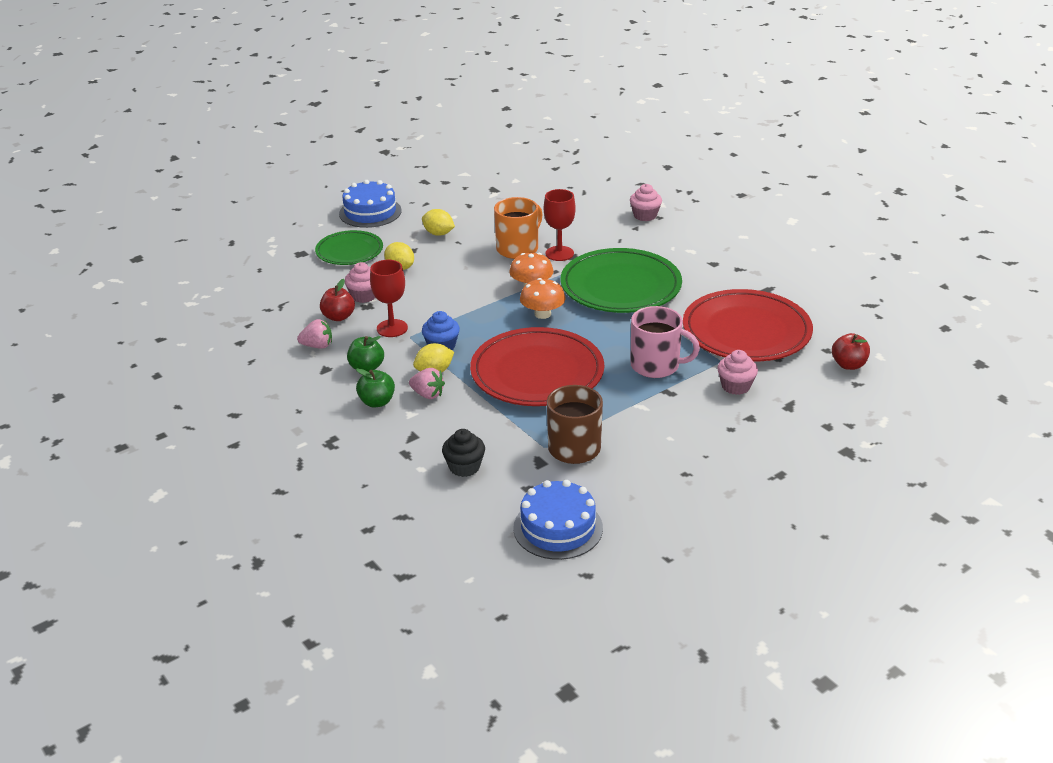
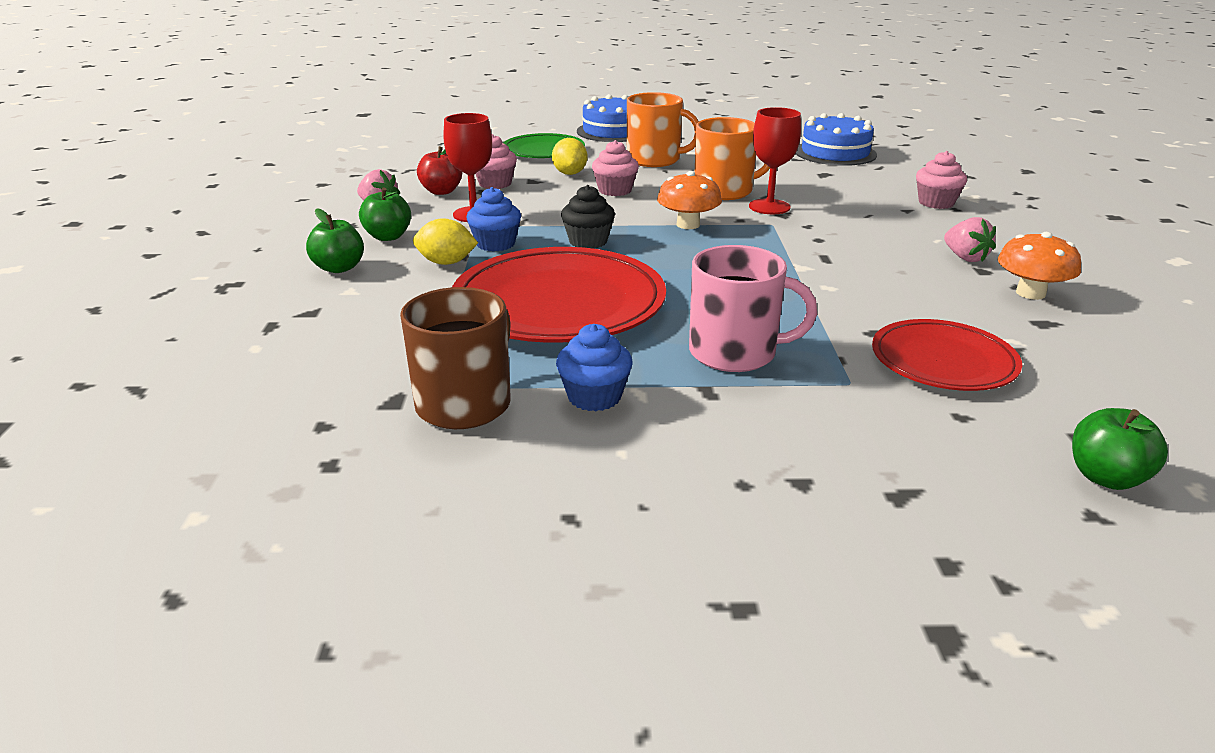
camera: 35 degrees right, 5 degrees down
(428, 394) = (400, 280): pink strawberry -> pink strawberry (965, 258)
(438, 234) = (655, 160): yellow lemon -> orange mug
(464, 467) = (300, 367): black cupcake -> black cupcake (588, 241)
(542, 314) = (661, 251): orange mushroom -> orange mushroom (1030, 293)
(558, 528) = (264, 500): blue cake -> blue cake (835, 153)
(620, 286) = (806, 256): green plate -> none
(625, 417) = (594, 397): none -> blue cupcake
(656, 365) = (735, 353): pink mug -> pink mug turned 45 degrees counterclockwise
(735, 386) = (832, 426): pink cupcake -> pink cupcake (615, 190)
(746, 331) = (943, 361): red plate -> red plate, size x0.59
(848, 365) = (1106, 477): red apple -> green apple

